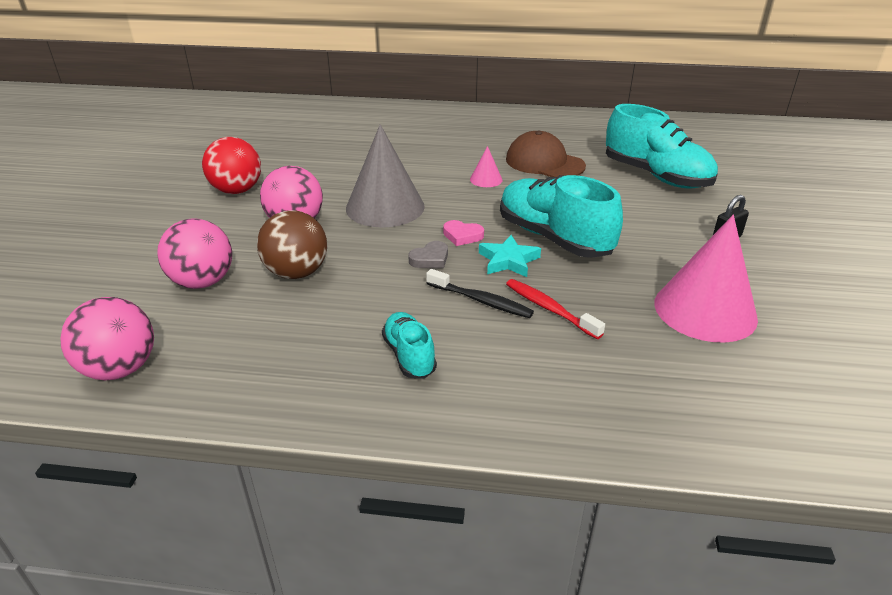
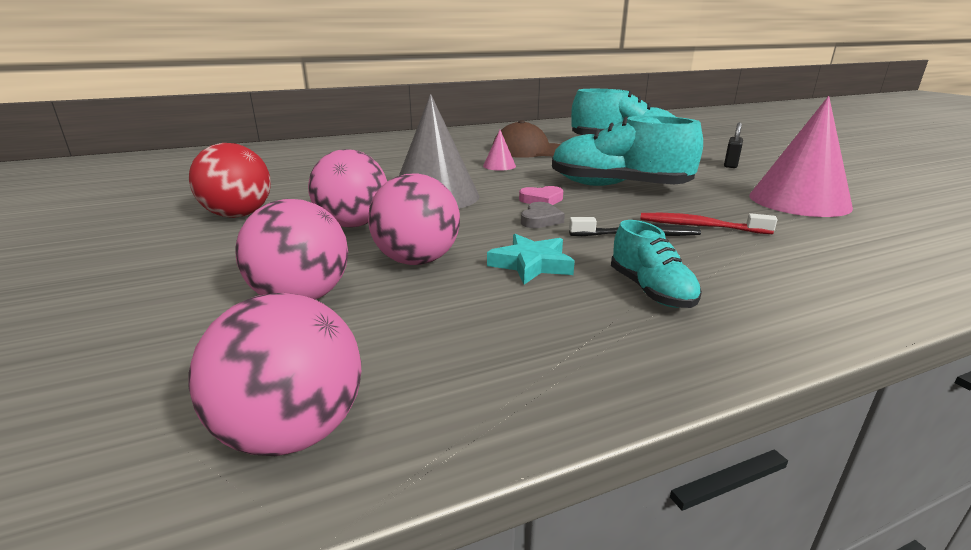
camera: 30 degrees left, 10 degrees down
(296, 273) = (417, 260): brown ball -> pink ball
(409, 356) = (651, 291): turquoise shoe -> turquoise shoe turned 150 degrees counterclockwise
(508, 261) = (609, 206): turquoise star -> turquoise star (531, 264)

